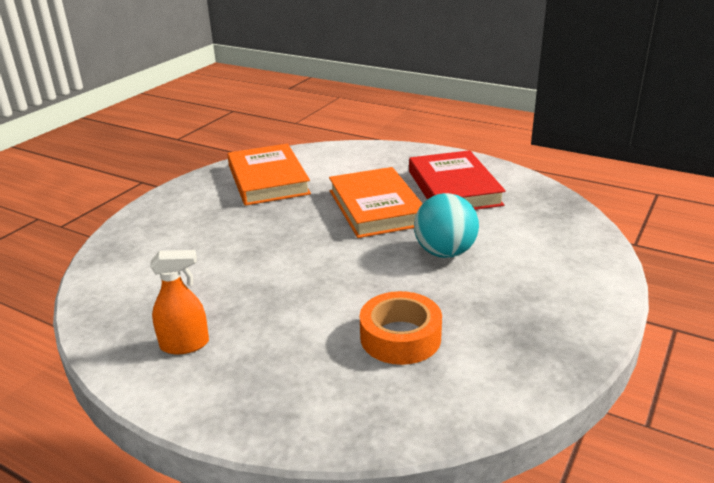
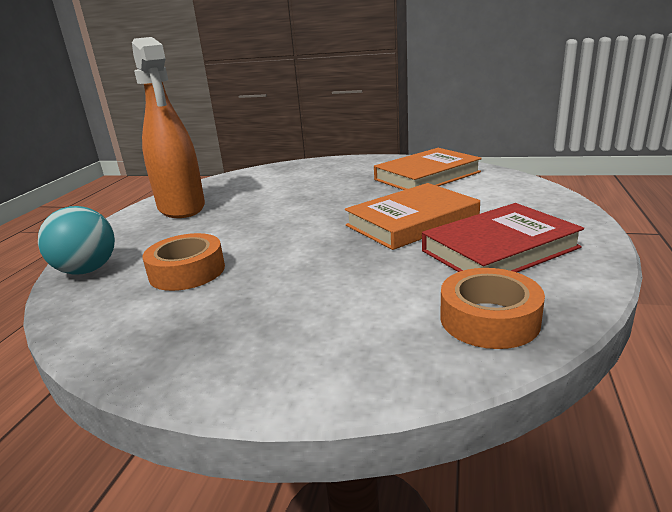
camera: 75 degrees right, 5 degrees down
(185, 344) = (181, 208): orange spray bottle -> orange spray bottle, size x2.11
(445, 252) = (340, 268): turquoise ball -> turquoise ball (87, 270)
(546, 213) = (489, 319): none -> orange tape

